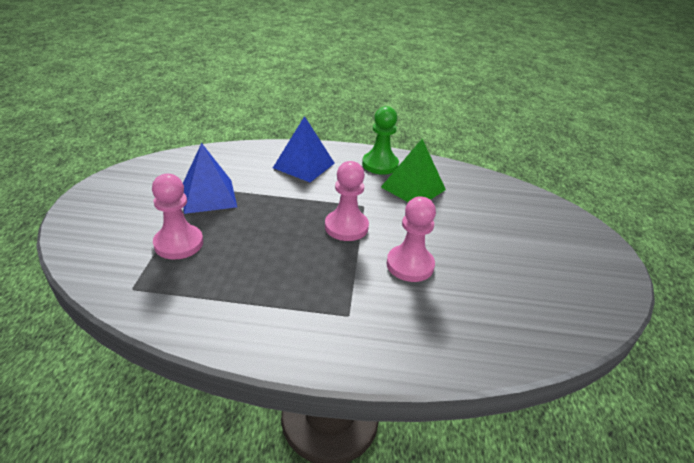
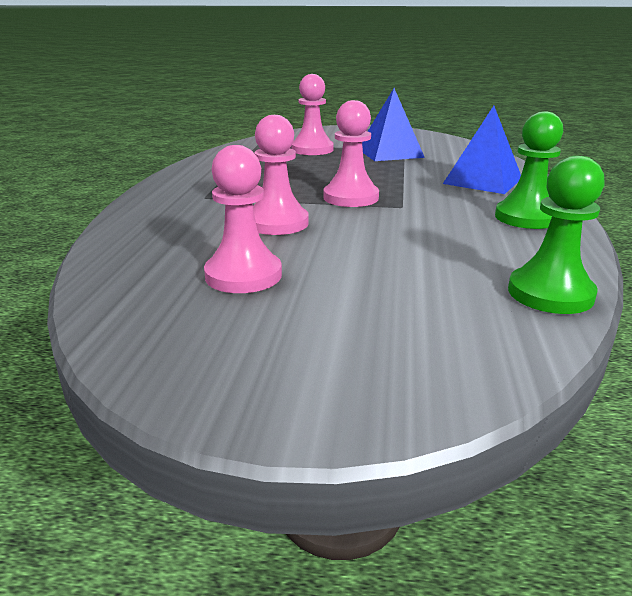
camera: 95 degrees right, 10 degrees down
(413, 188) = (468, 235): green pyramid -> none
(480, 179) = (550, 293): none -> green pawn
(503, 277) = (243, 275): none -> pink pawn

